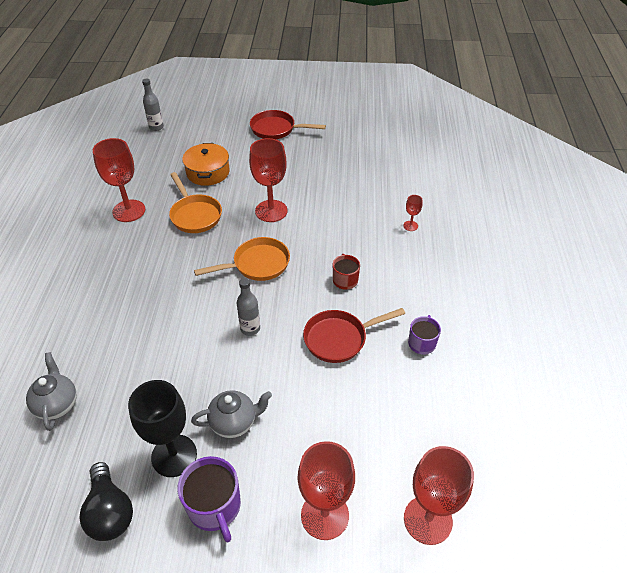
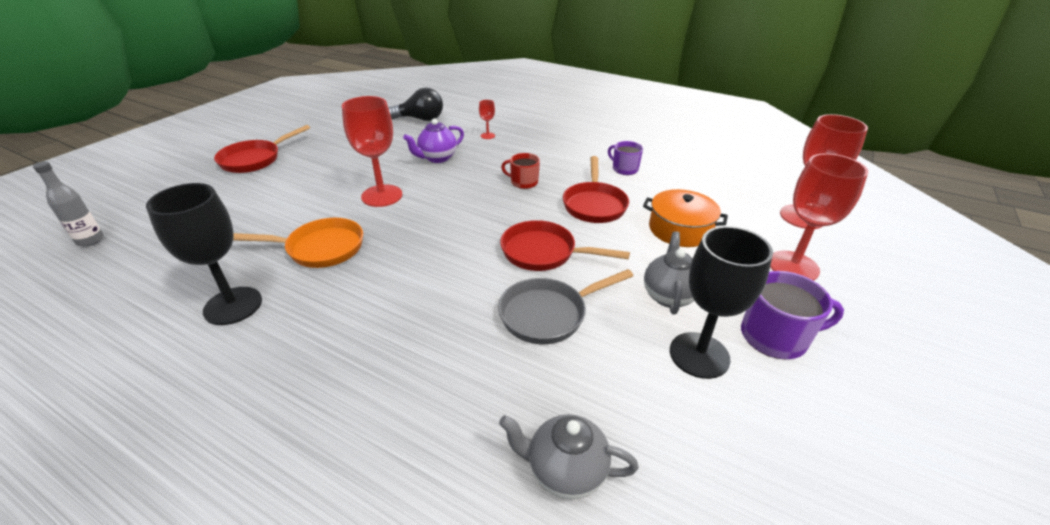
camera: 65 degrees left, 10 degrees down
(110, 511) = (771, 438): black light bulb -> black light bulb (420, 119)
(129, 211) = (233, 306): red goblet -> black goblet
(181, 355) = (548, 314): none -> grey pan
(208, 172) = (255, 220): orange pot -> orange pot (680, 229)
(250, 328) = (544, 253): grey bottle -> red pan
(257, 264) = (453, 225): orange pan -> none
(346, 213) = (437, 158): none -> purple teapot

